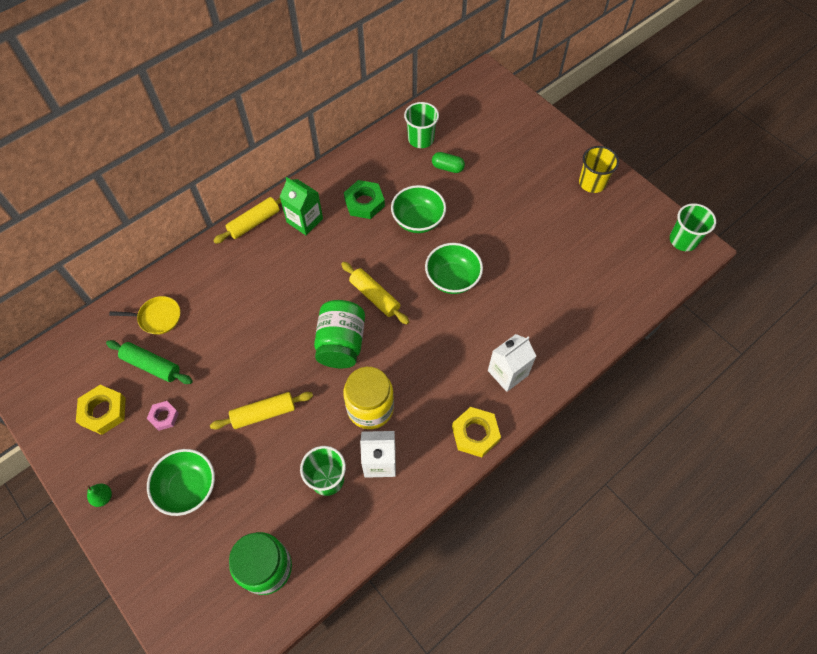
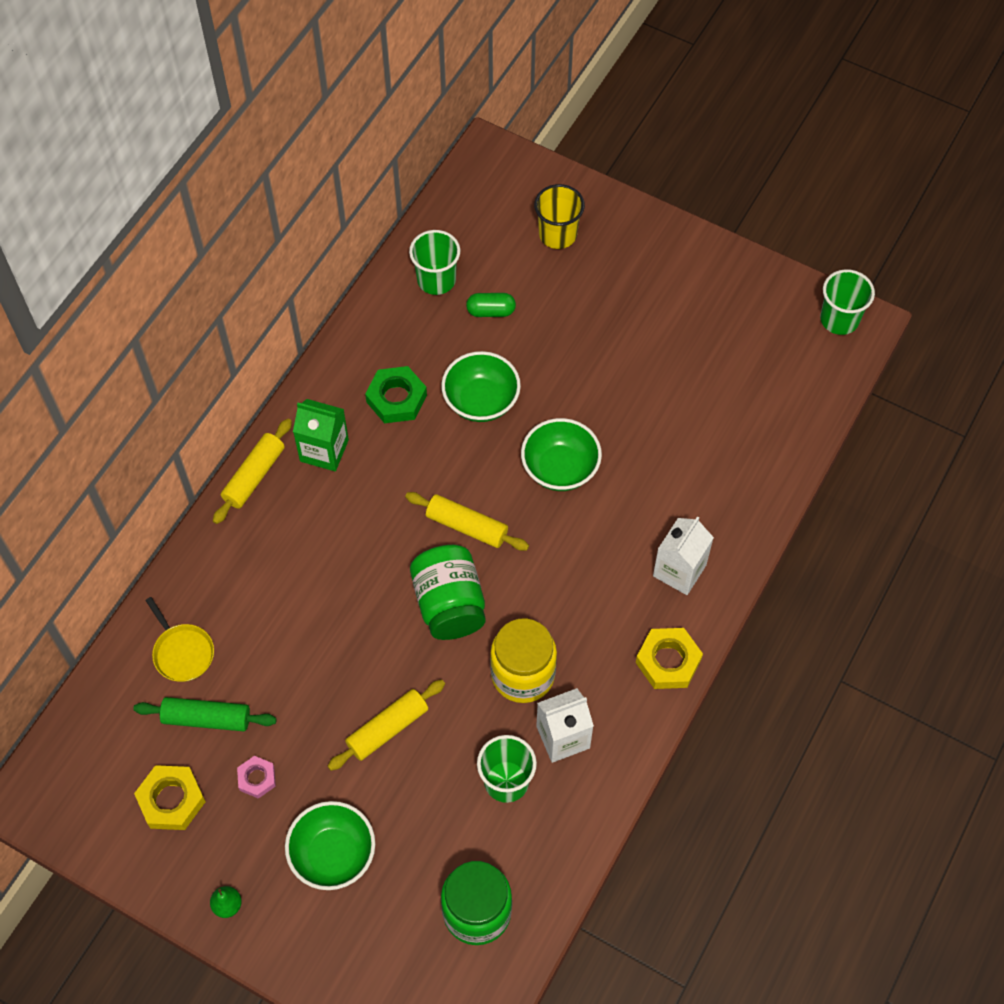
camera: 20 degrees left, 0 degrees up
(157, 317) = (182, 652): yellow pan -> yellow pan turned 75 degrees clockwise
(592, 183) = (694, 274): yellow cup -> yellow cup (557, 234)

